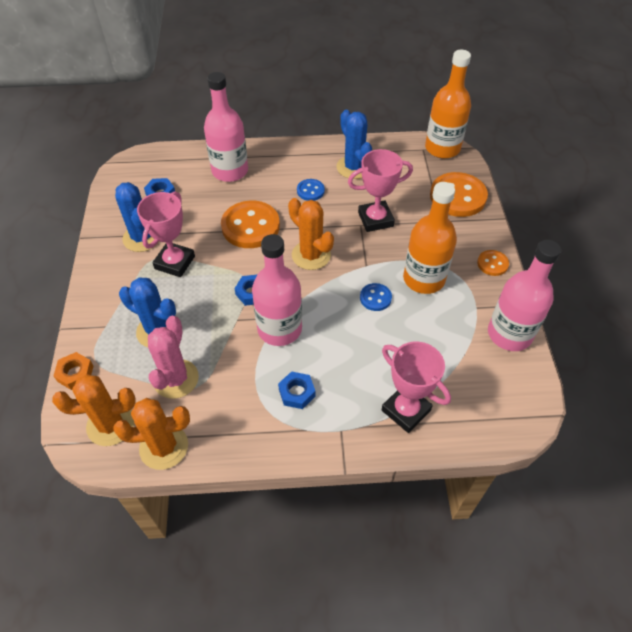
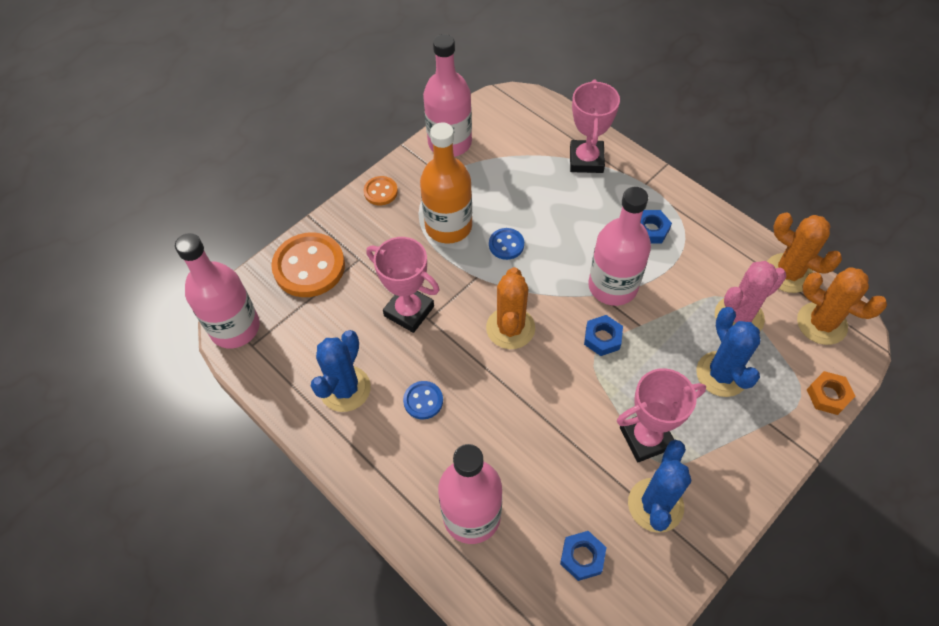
camera: 130 degrees left, 5 degrees up
(250, 226) = (530, 413): orange button -> none
(442, 148) = (235, 328): orange bottle -> pink bottle

